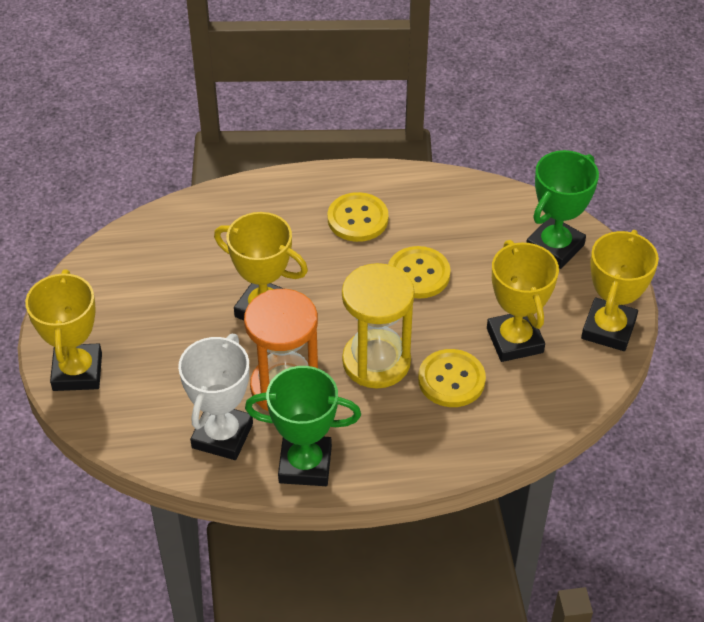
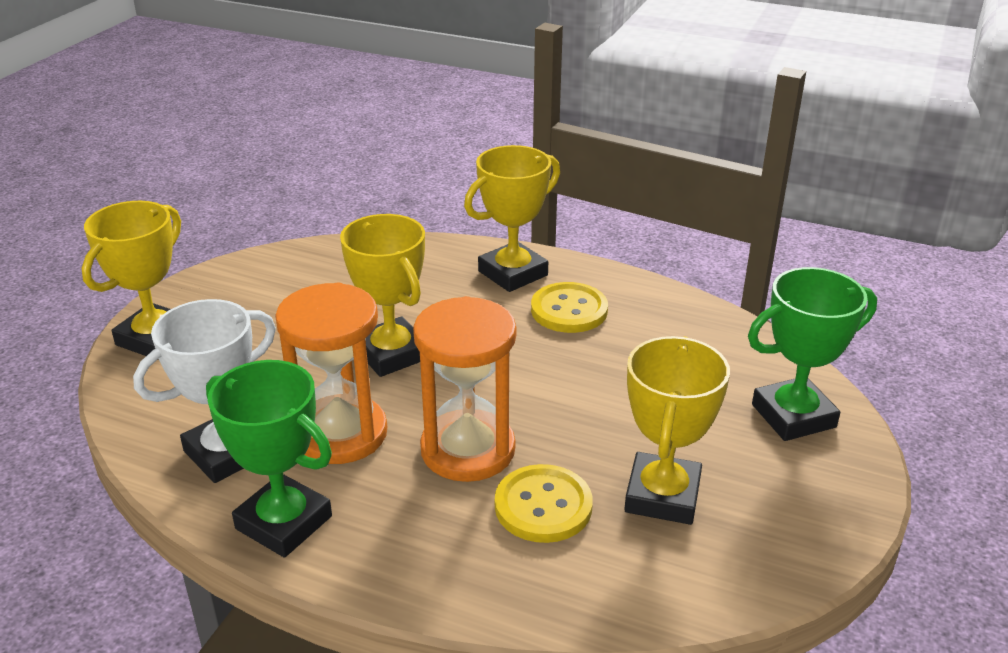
camera: 30 degrees right, 15 degrees down
(376, 361) = (468, 450): yellow hourglass -> orange hourglass
(418, 274) = (595, 383): yellow button -> none
(608, 329) = (807, 534): yellow trophy -> yellow trophy (513, 273)

